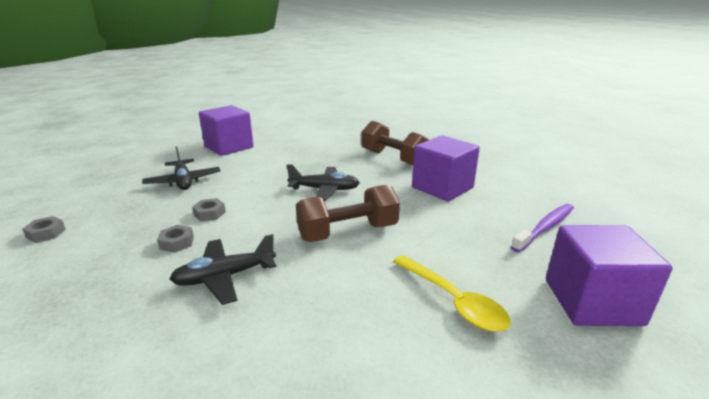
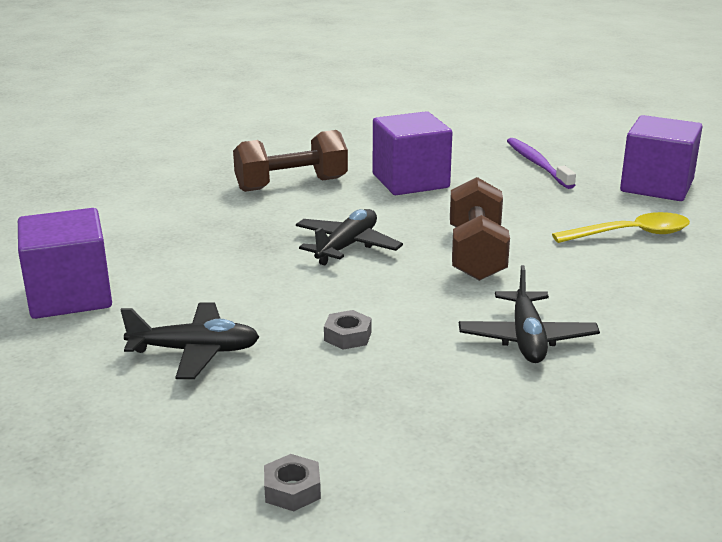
camera: 65 degrees left, 0 degrees up
(177, 243) = (419, 366): grey nut -> none

